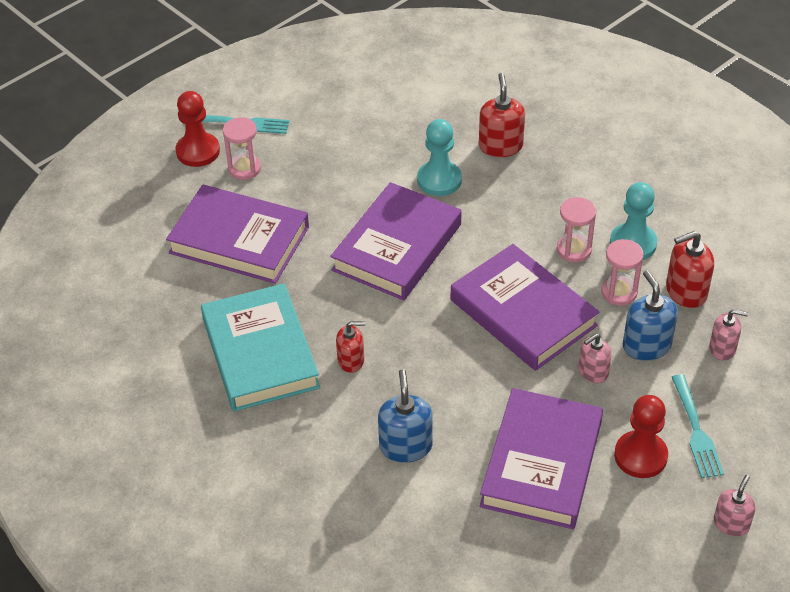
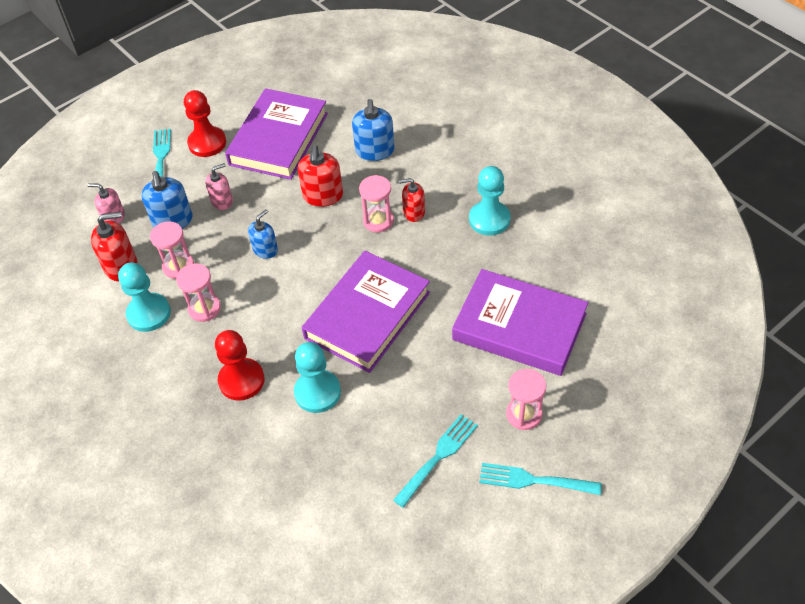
camera: 175 degrees left, 5 degrees up
(198, 151) = (579, 440): red pawn -> red pawn (241, 380)
(260, 353) = (489, 219): turquoise book -> turquoise pawn
(324, 136) = (438, 458): none -> turquoise fork
(393, 349) = (378, 221): none -> pink hourglass
(500, 146) = (245, 436): red soap dispenser -> red soap dispenser (323, 196)
(523, 313) = (265, 249): purple book -> blue soap dispenser
(731, 523) = (163, 104): pink soap dispenser -> none

